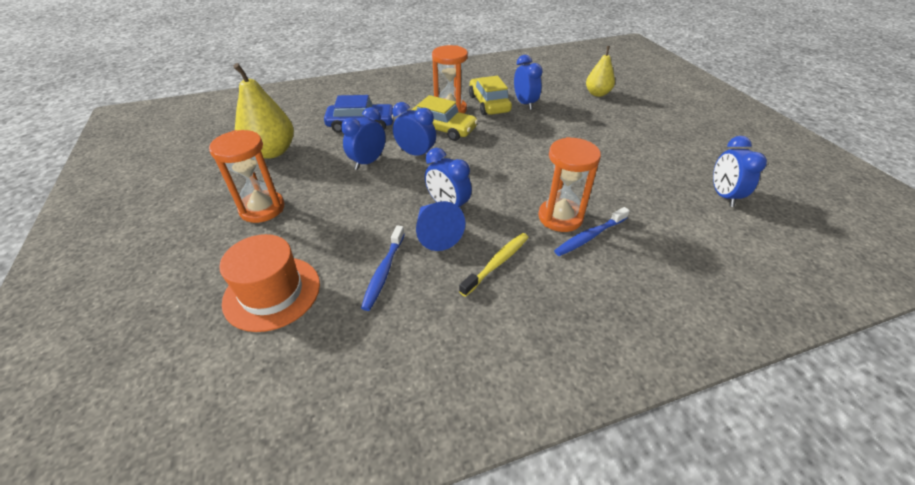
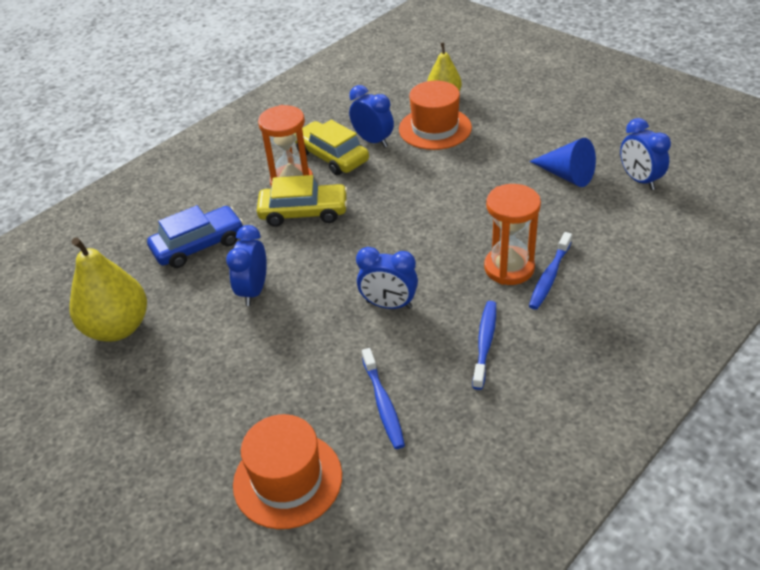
camera: 25 degrees left, 0 degrees up
(262, 208) = (181, 400): orange hourglass -> none
(416, 154) = (301, 257): blue clock -> none
(435, 233) = (401, 340): blue cone -> blue cone (566, 175)
(496, 263) = (485, 343): yellow toothbrush -> blue toothbrush
(575, 109) = (435, 128): none -> orange hat

